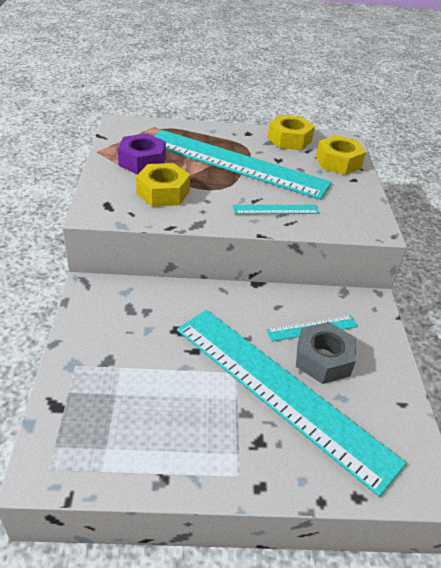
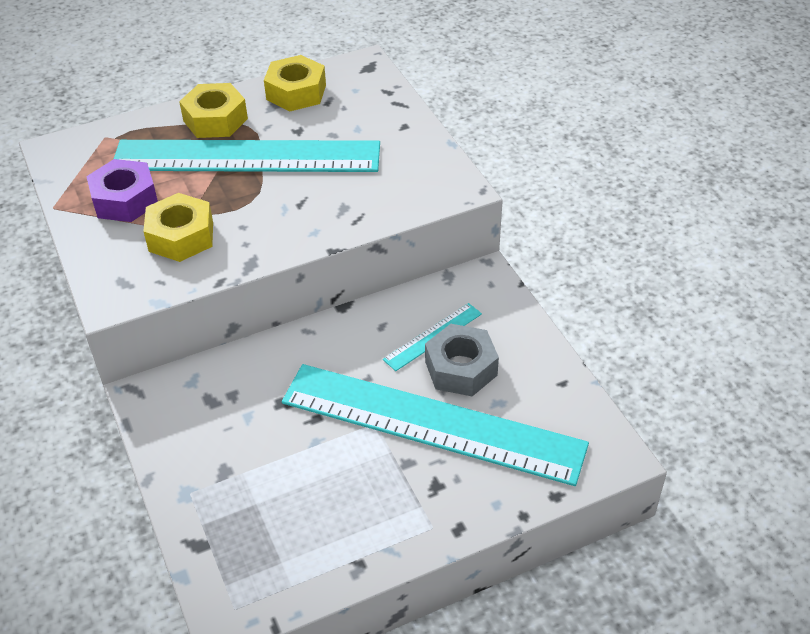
camera: 20 degrees left, 5 degrees up
(276, 209) = (332, 207): turquoise ruler -> none
(338, 162) = (374, 106): yellow nut -> yellow nut (215, 120)

